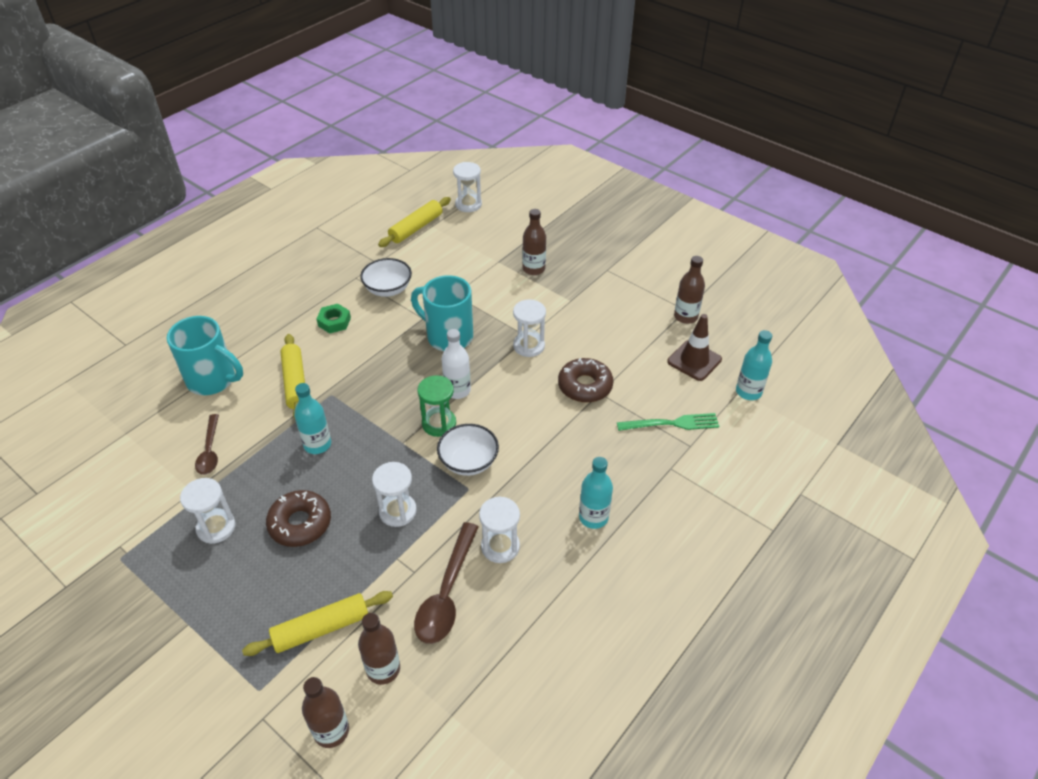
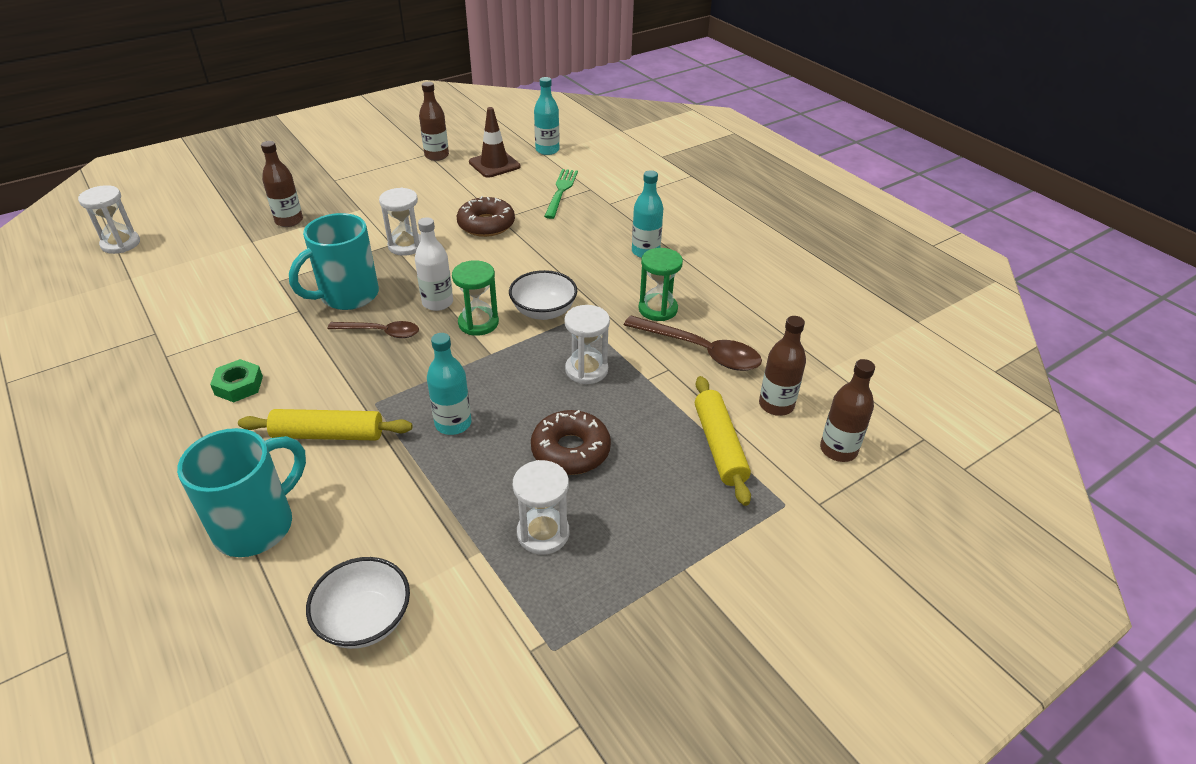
camera: 75 degrees left, 5 degrees down
(210, 451) = (401, 535): brown spoon -> brown spoon (381, 332)
(388, 289) = (218, 330): white bowl -> white bowl (365, 620)
(416, 228) = (119, 291): yellow rolling pin -> none
(500, 546) = (658, 309): white hourglass -> green hourglass

